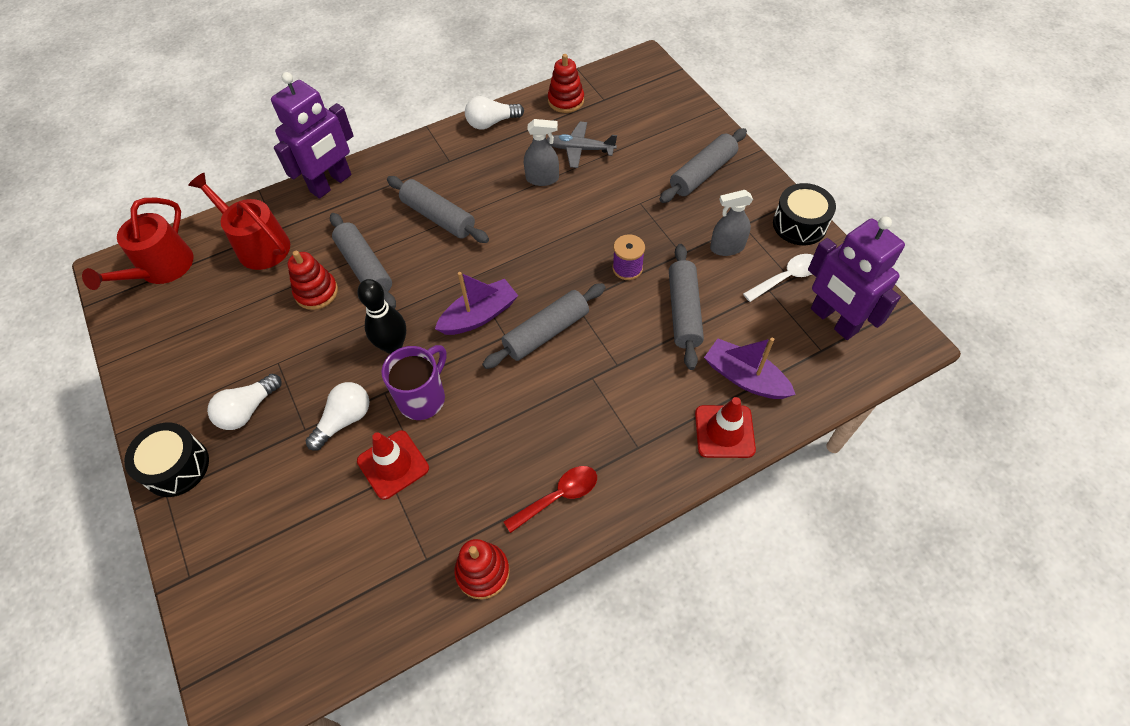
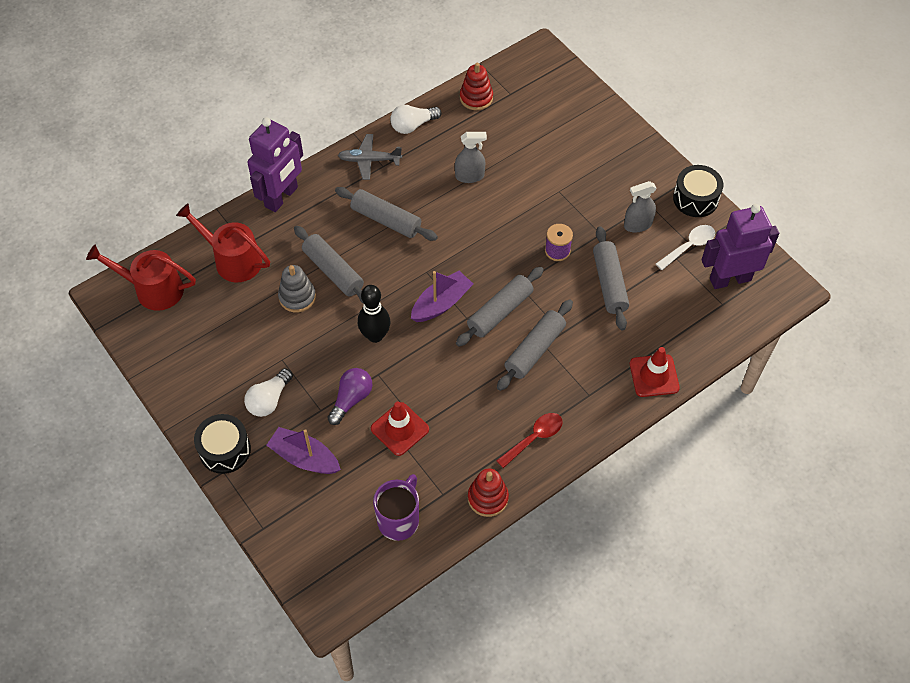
camera: 10 degrees left, 0 degrees up
(161, 268) = (153, 289): red watering can -> red watering can turned 90 degrees clockwise
(316, 292) = (297, 297): red stacking toy -> grey stacking toy
(344, 420) = (351, 399): white light bulb -> purple light bulb
(423, 398) = (411, 375): purple mug -> purple mug (399, 520)
(580, 149) = (498, 145): grey plane -> grey plane (369, 160)
(702, 173) = (608, 159): grey rolling pin -> grey rolling pin (534, 350)
(744, 377) = (664, 332): purple boat -> purple boat (304, 458)
(833, 320) = (730, 279): purple robot -> purple robot turned 120 degrees clockwise

